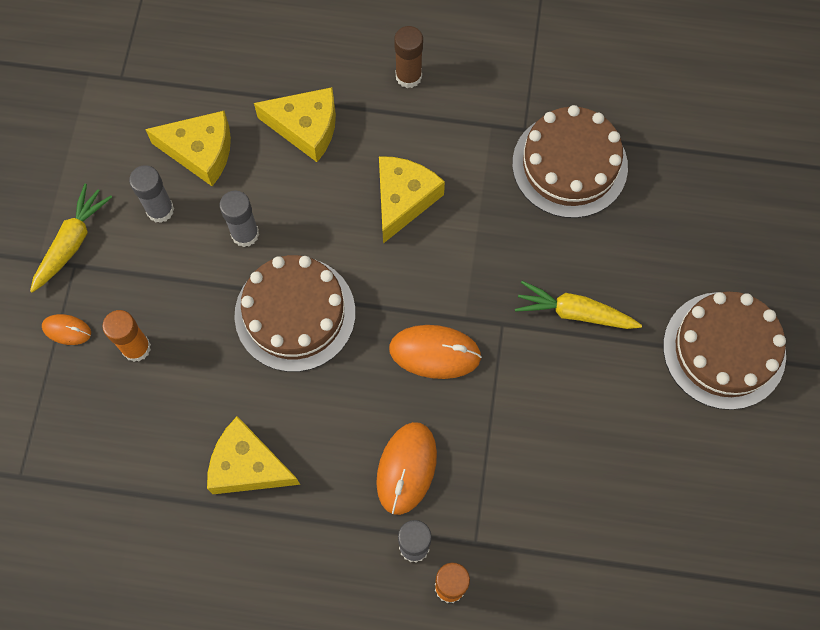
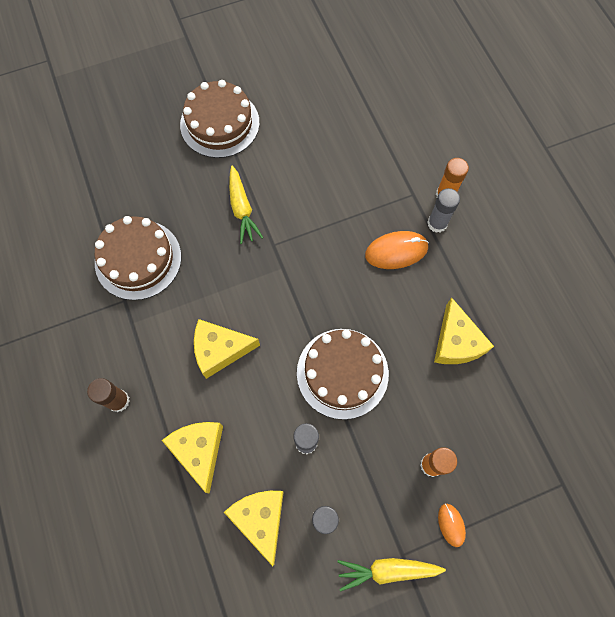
camera: 120 degrees left, 0 degrees up
(435, 353) = (316, 273): orange mouse -> none

